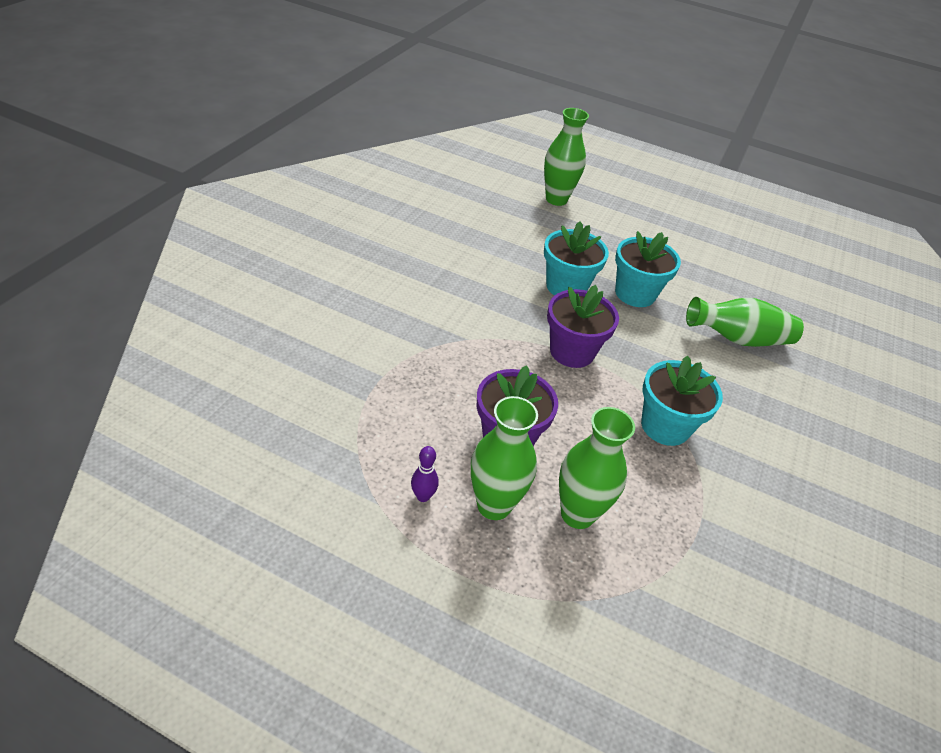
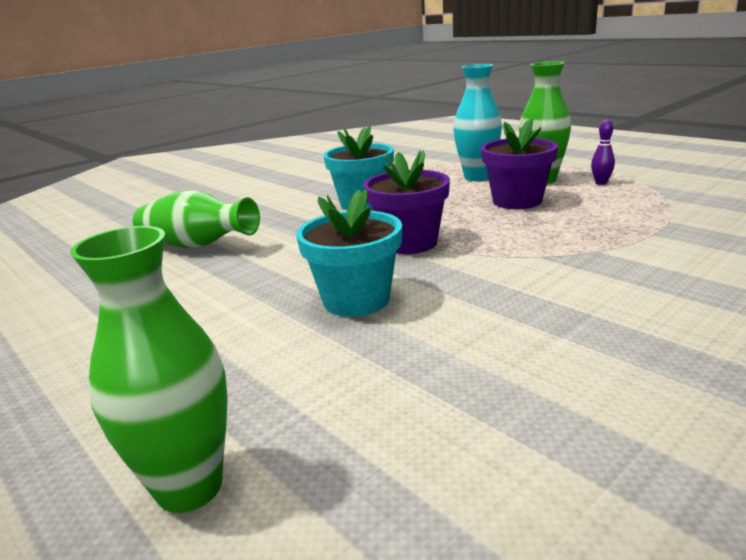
camera: 150 degrees left, 20 degrees down
(577, 514) = (477, 177): green vase -> turquoise vase
(635, 294) = (260, 288): turquoise flower pot -> none

